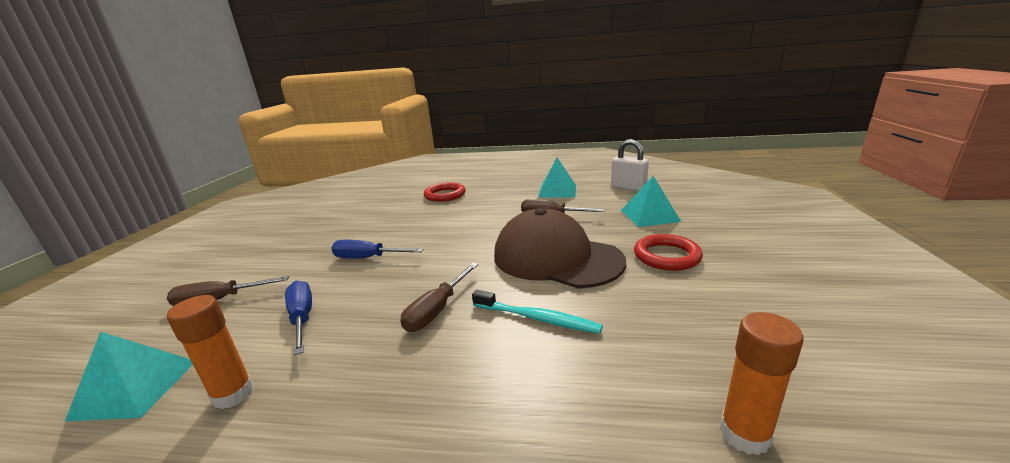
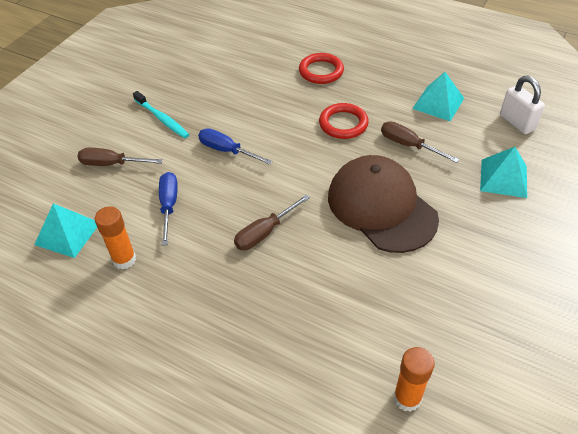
camera: 20 degrees right, 25 degrees up
(537, 318) = (332, 267): turquoise toothbrush -> turquoise toothbrush (162, 119)
(666, 256) = (476, 239): red ring -> red ring (343, 124)

